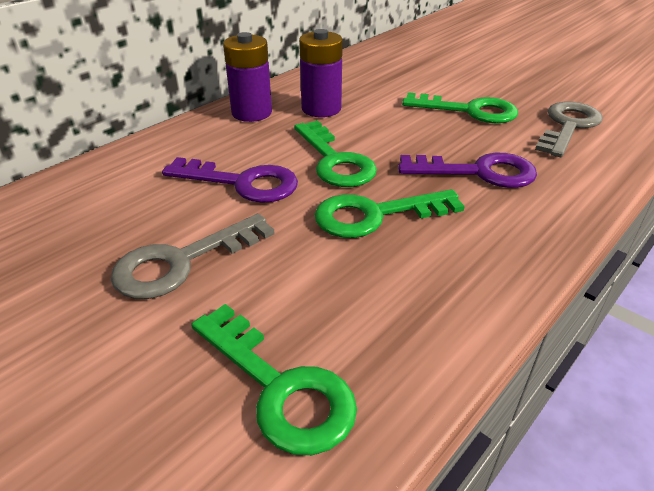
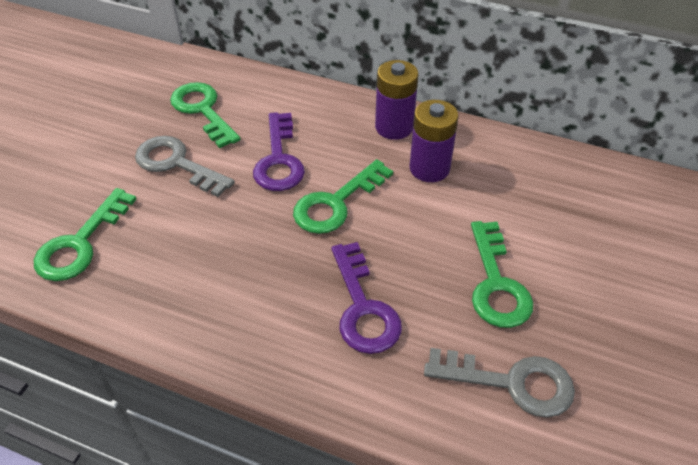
camera: 70 degrees right, 10 degrees up
(375, 215) = (264, 248): green key -> green key (202, 110)

